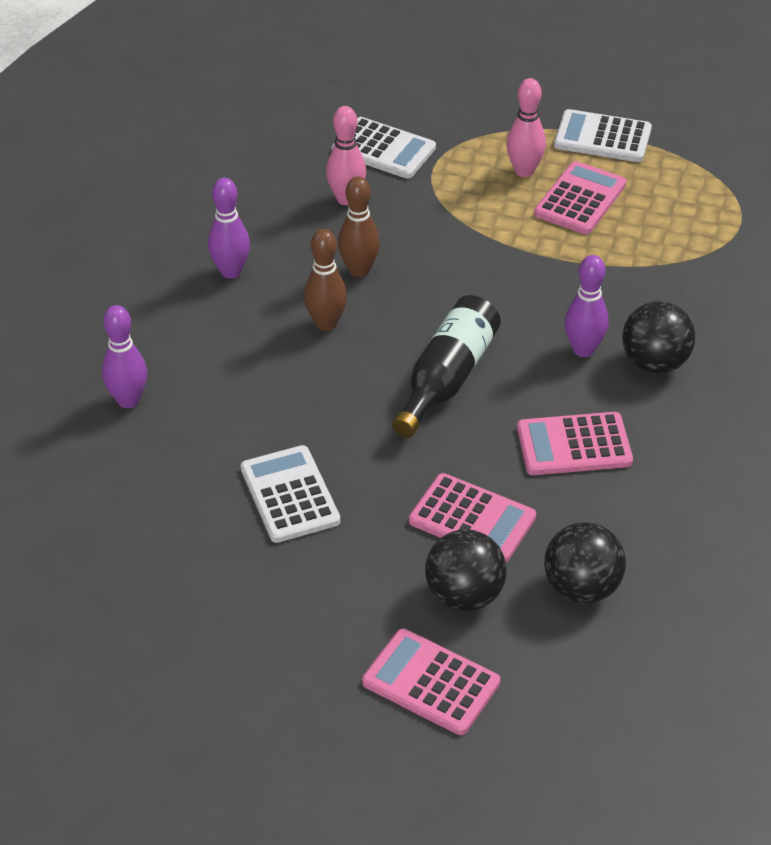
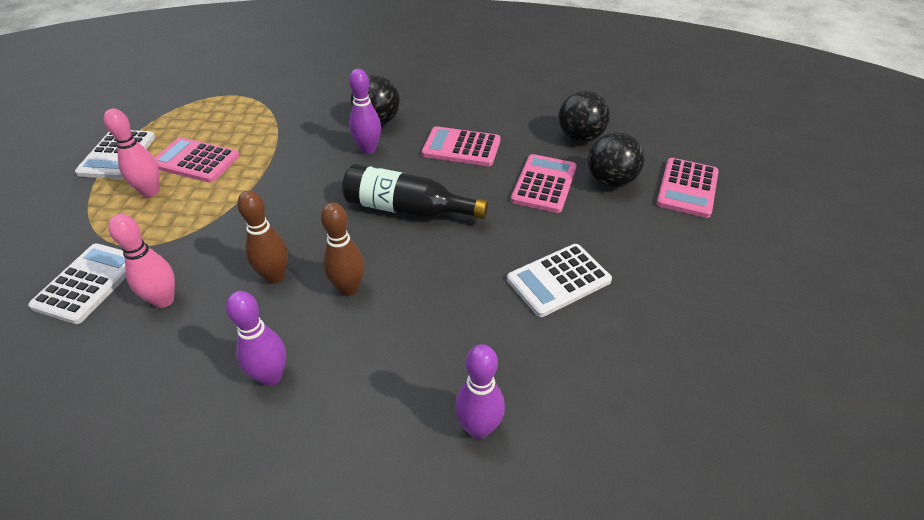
camera: 100 degrees left, 0 degrees up
(574, 445) = (461, 147): pink calculator -> pink calculator turned 120 degrees clockwise

